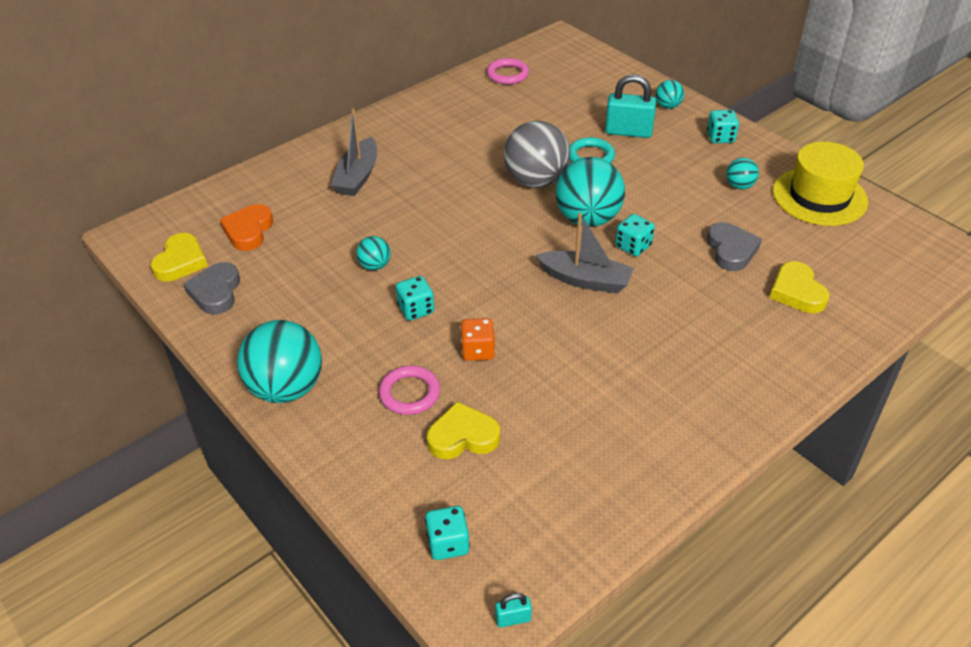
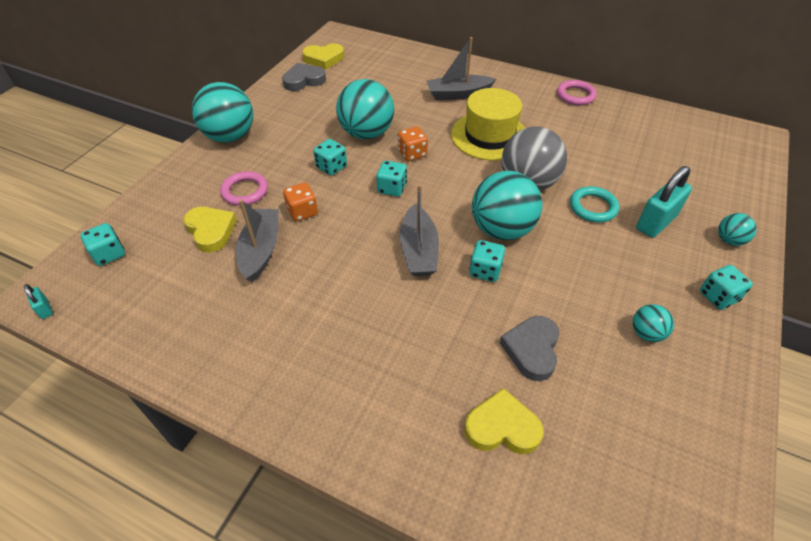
camera: 65 degrees right, 5 degrees up
(248, 231) = (368, 72): orange heart -> none
(375, 266) = (366, 133): turquoise ball -> turquoise ball, size x2.10
(437, 241) = (412, 154): none -> orange dice
(484, 272) = (392, 188): none -> turquoise dice
(507, 74) = (662, 124): pink ring -> pink ring (575, 95)
(520, 398) = (261, 250): none -> grey boat
(628, 132) = (656, 222): turquoise padlock -> turquoise padlock turned 60 degrees clockwise
(731, 250) = (532, 349): grey heart -> grey heart turned 135 degrees clockwise
(797, 292) = (502, 427): yellow heart -> yellow heart turned 45 degrees clockwise
(819, 196) = (693, 418): yellow hat -> yellow hat (489, 136)

